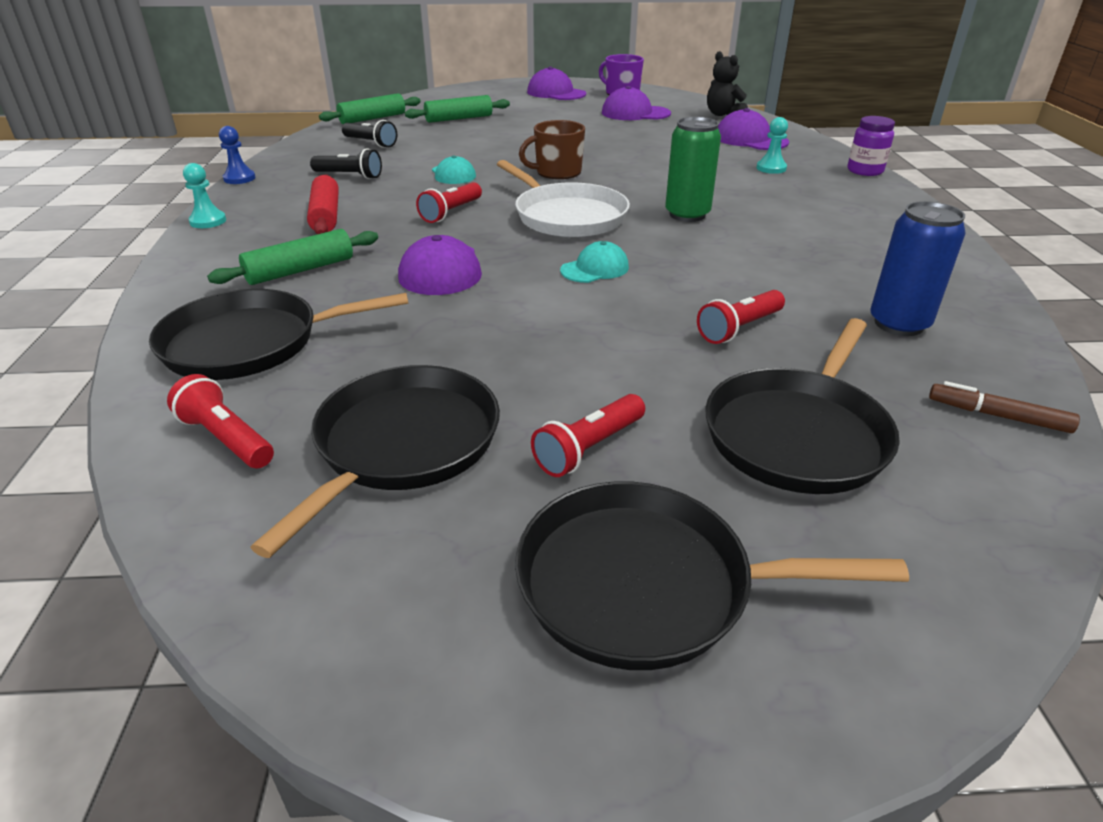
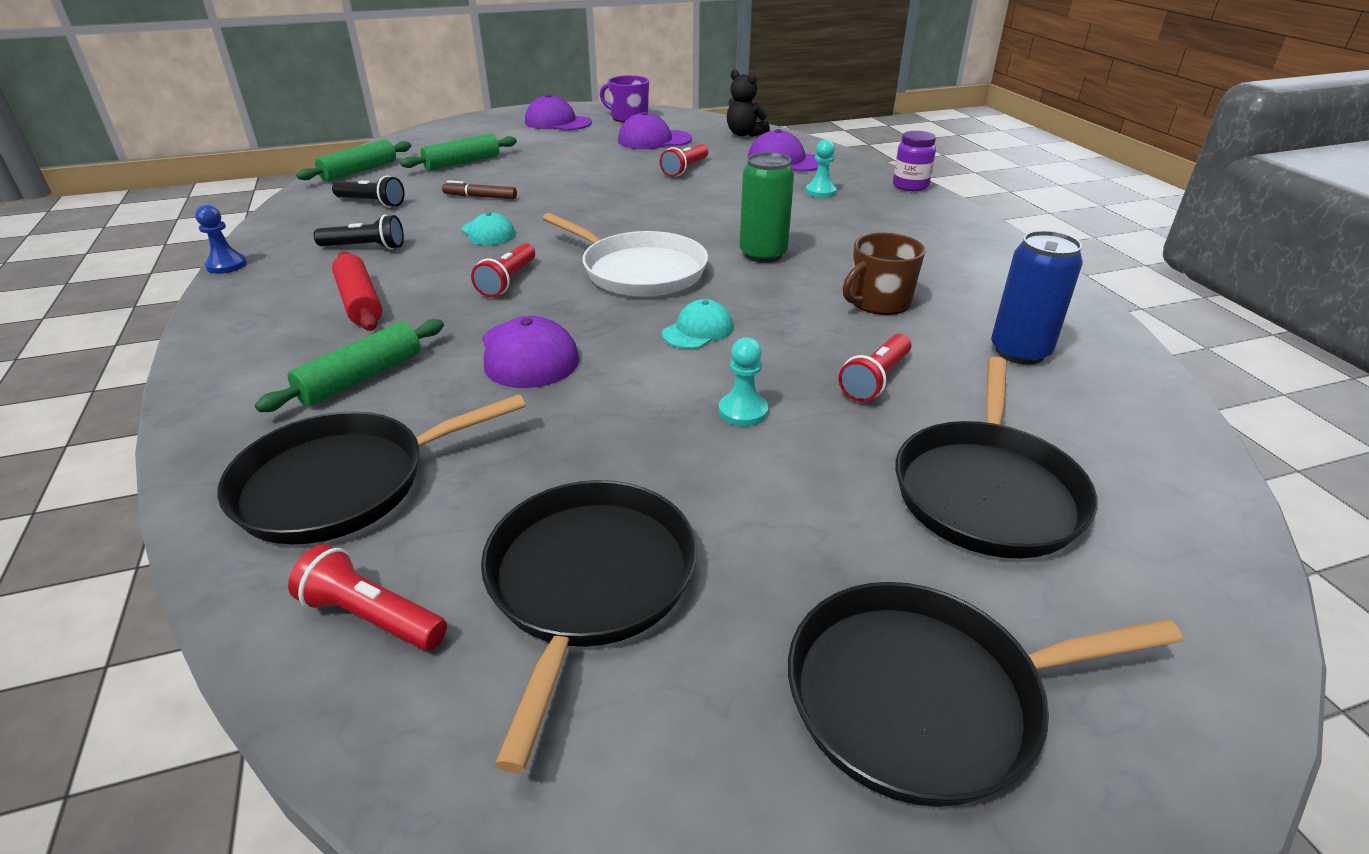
camera: 15 degrees left, 0 degrees up
(208, 221) = (211, 327): turquoise pawn -> turquoise pawn (743, 411)
(557, 172) = (603, 218): brown mug -> brown mug (878, 302)
(588, 448) = (792, 547): red flashlight -> red flashlight (685, 169)
(998, 416) = (1150, 438): brown marker -> brown marker (480, 197)

